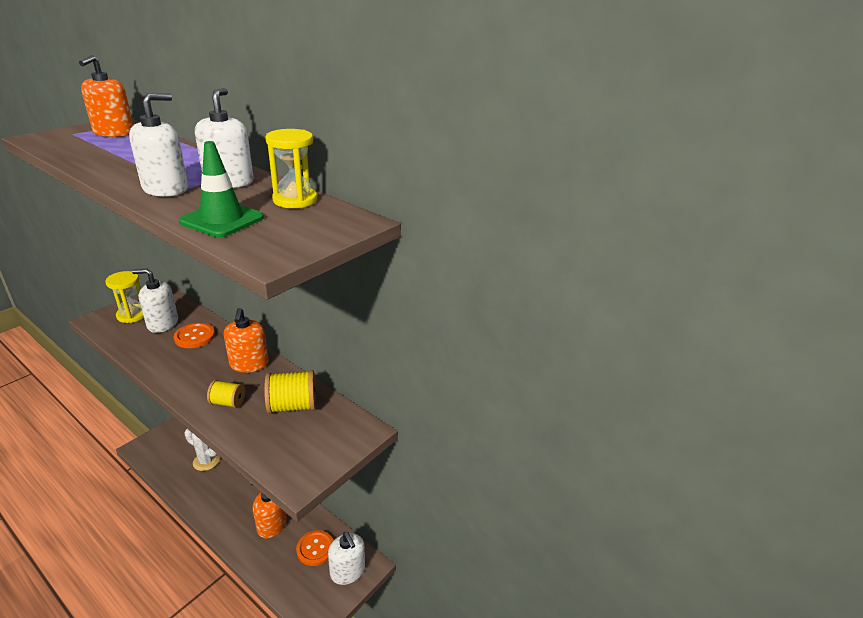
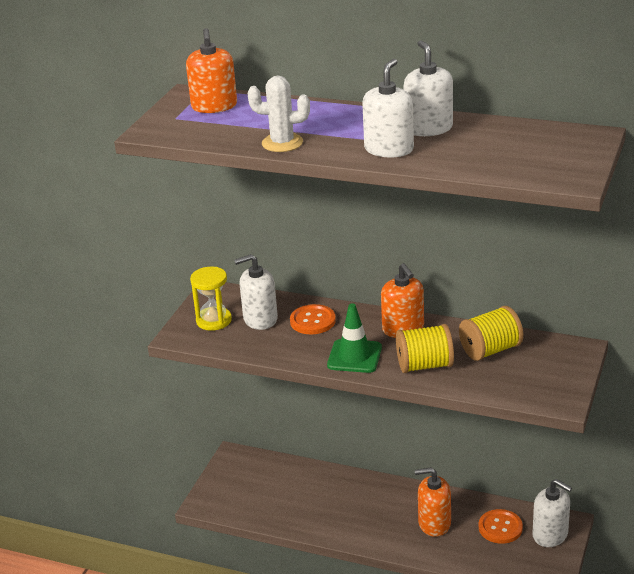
camera: 15 degrees left, 0 degrees up
(206, 461) = (299, 491): white cactus -> white cactus (282, 143)
(222, 220) = (487, 162): green traffic cone -> green traffic cone (354, 356)
(228, 403) = (424, 365): yellow spool -> yellow spool, size x1.62
(295, 200) = (514, 130): yellow hourglass -> none

